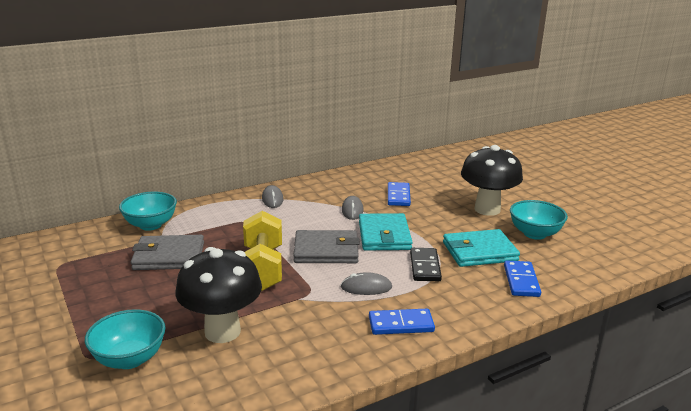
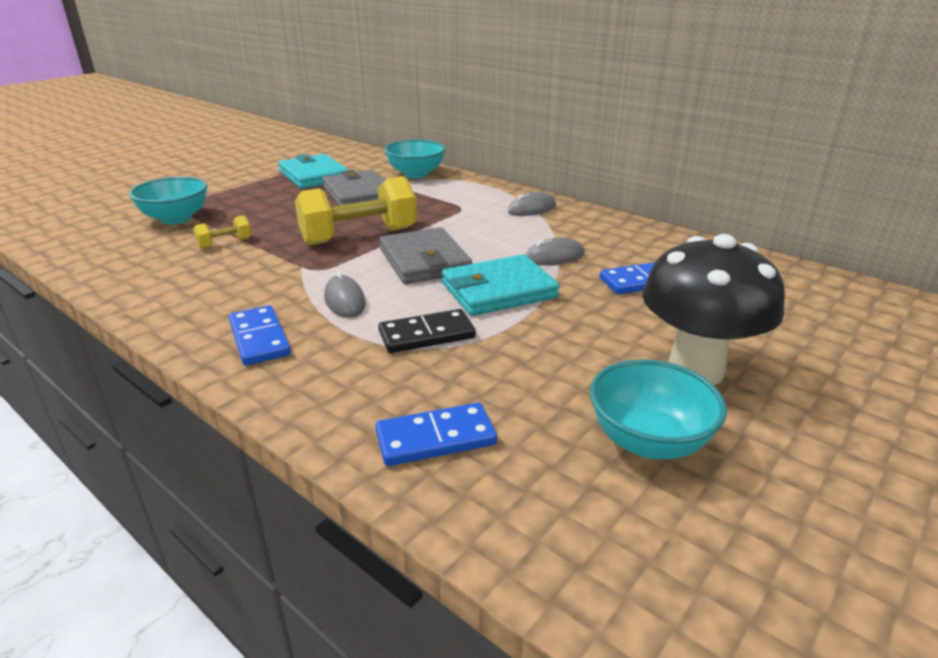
camera: 70 degrees right, 5 degrees up
(222, 331) = (225, 243): black mushroom -> yellow dumbbell
(479, 252) = (514, 380): turquoise wallet -> turquoise wallet (314, 176)

